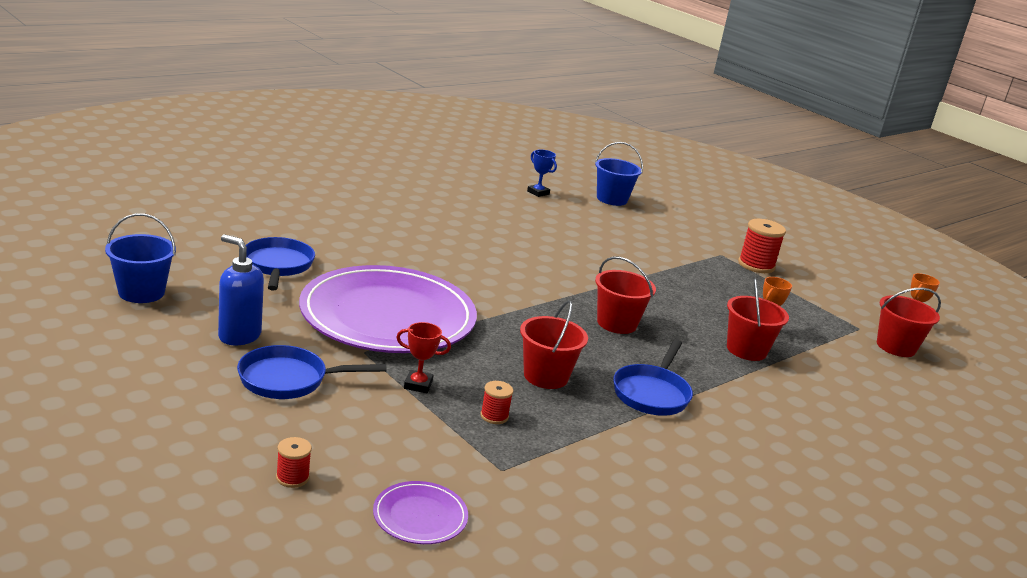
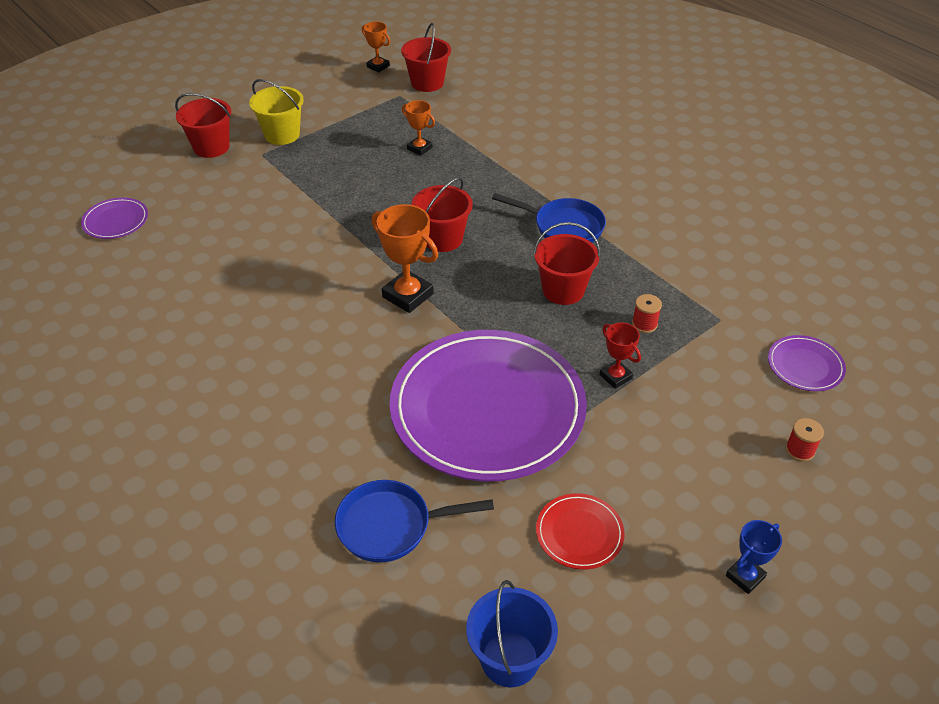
camera: 85 degrees left, 20 degrees up
(239, 336) = (579, 533): blue soap dispenser -> red plate
(289, 380) = (649, 475): blue pan -> none
(418, 385) = (615, 376): red trophy -> red trophy turned 45 degrees counterclockwise
(532, 298) = (408, 295): none -> orange trophy
(538, 193) = (102, 284): blue trophy -> blue trophy (745, 576)
(612, 199) = (115, 221): blue bucket -> purple plate
(746, 350) = (464, 164): red bucket -> red bucket (211, 147)
(756, 265) = (282, 134): red spool -> yellow bucket

